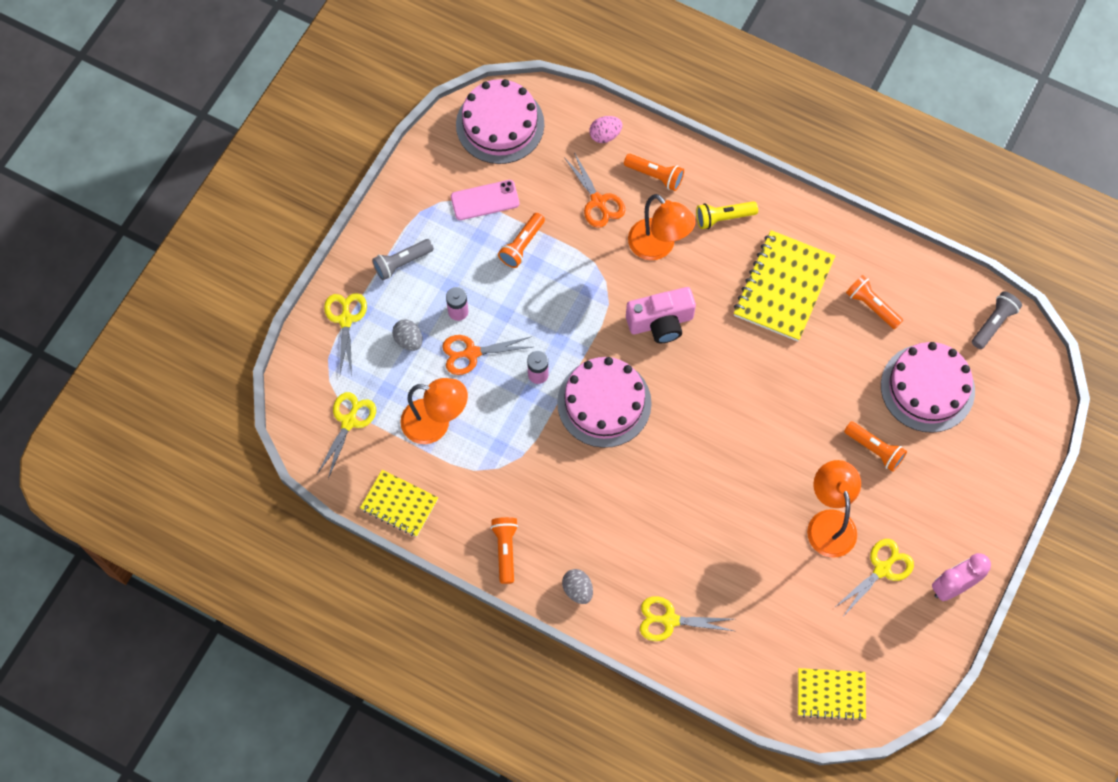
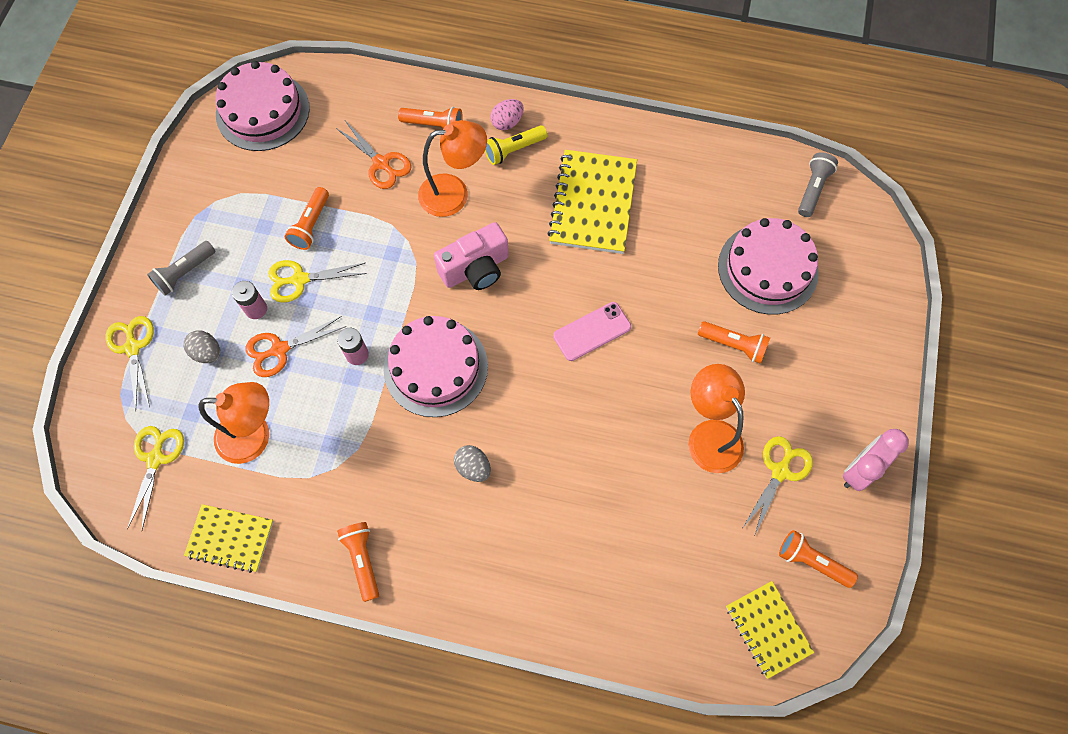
camera: 15 degrees left, 0 degrees up
(485, 200) = (262, 189): pink phone -> pink phone (592, 331)
(577, 590) = (455, 584): grey egg -> grey egg (473, 467)
(605, 135) = (373, 98): pink egg -> pink egg (507, 122)
(658, 247) = (454, 193): orange lamp -> orange lamp turned 45 degrees counterclockwise
(669, 620) = (566, 591): yellow scissors -> yellow scissors (300, 279)
(831, 694) = (767, 629): yellow notebook -> yellow notebook turned 75 degrees clockwise
(871, 306) = (687, 201): orange flashlight -> orange flashlight (811, 561)

